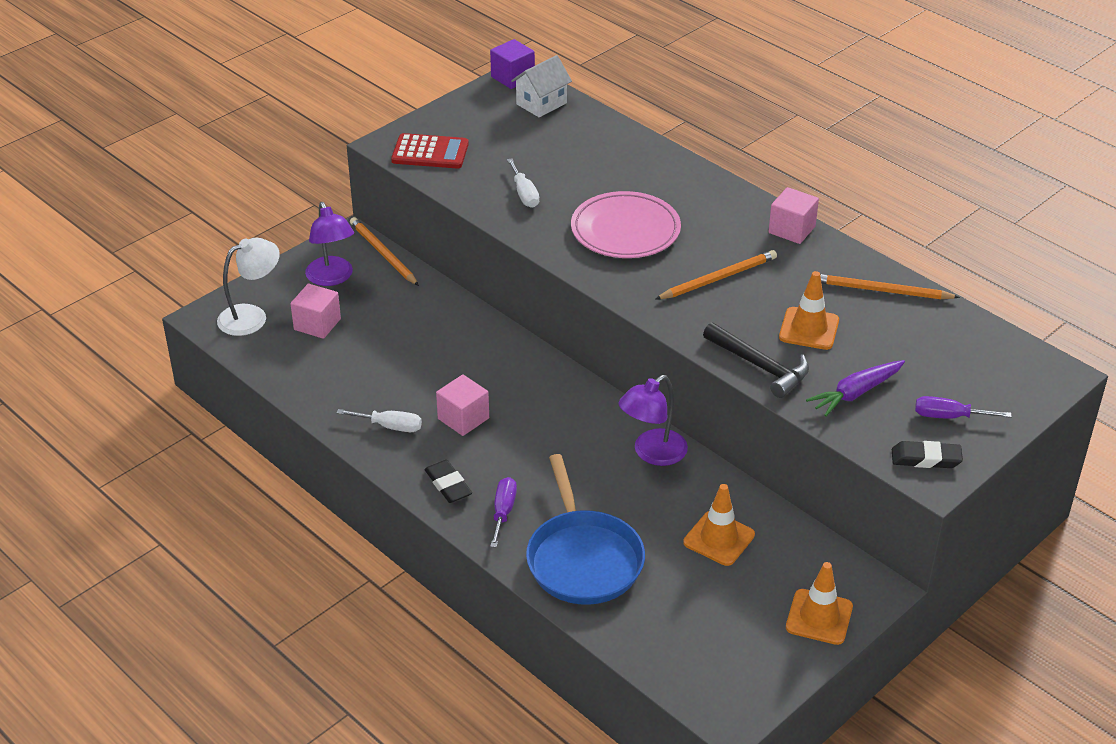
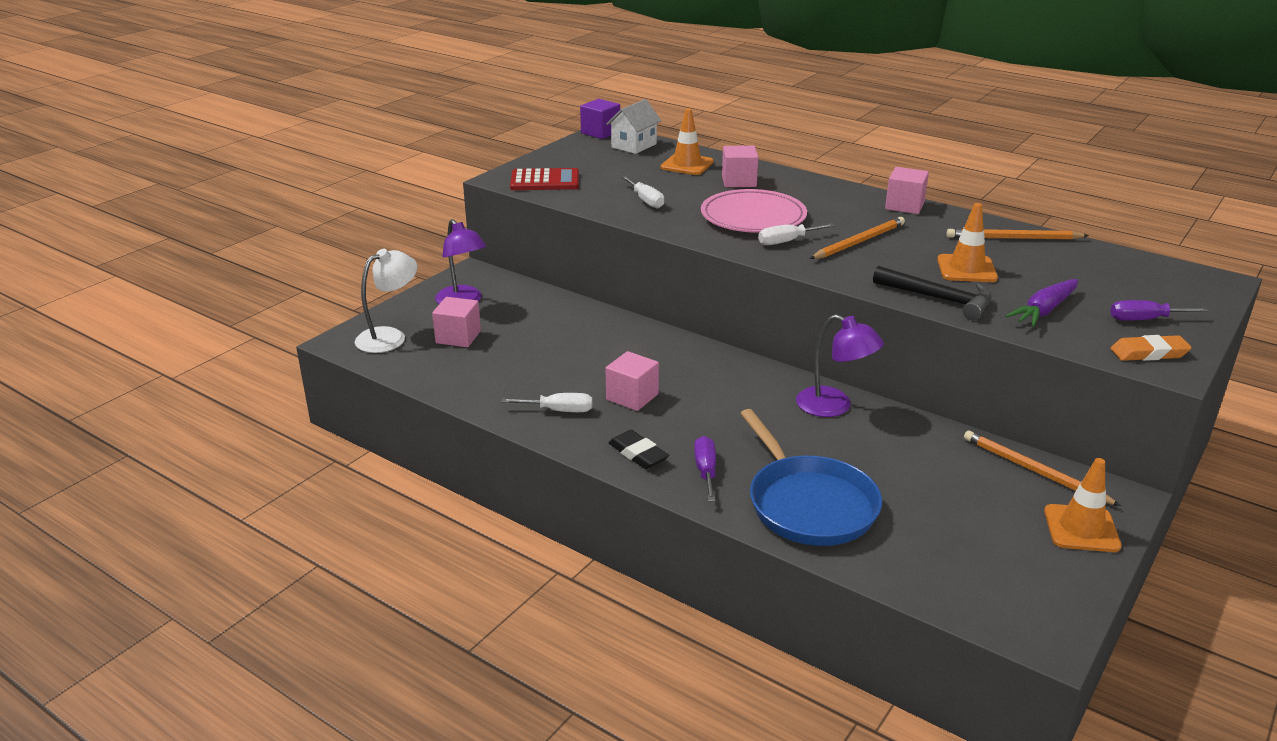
camera: 10 degrees left, 10 degrees down
(383, 254) = (507, 281): orange pencil -> orange pencil (1034, 471)
(632, 173) = (739, 181): none -> pink cube
(645, 270) = (787, 241): none -> white screwdriver
(652, 453) = (834, 406): purple lamp -> purple lamp turned 90 degrees counterclockwise
(719, 538) = (939, 470): orange traffic cone -> orange traffic cone (687, 165)
(926, 459) = (1149, 353): black eraser -> orange eraser

